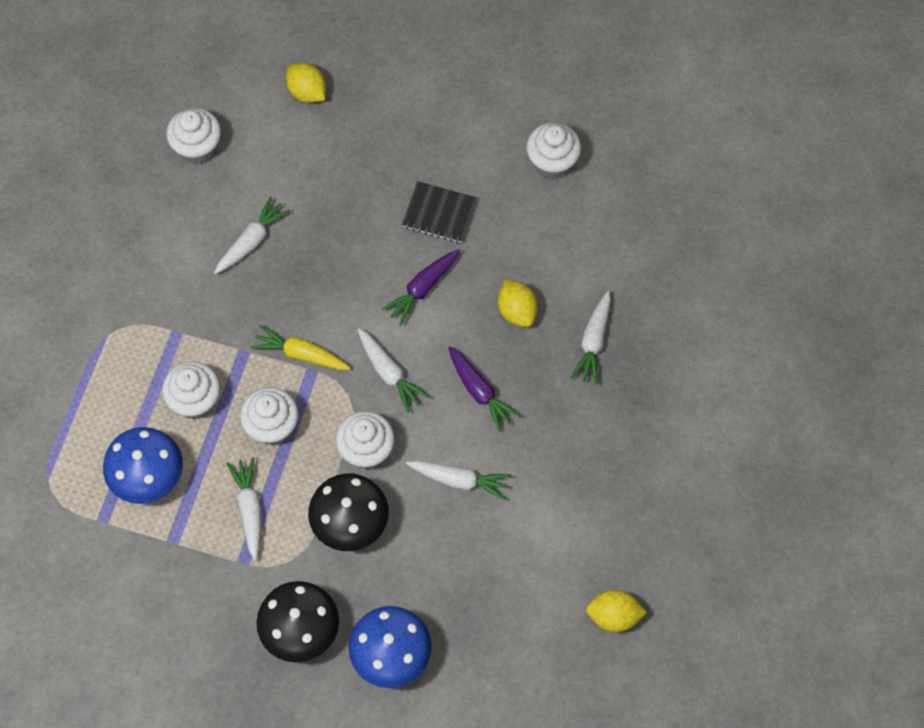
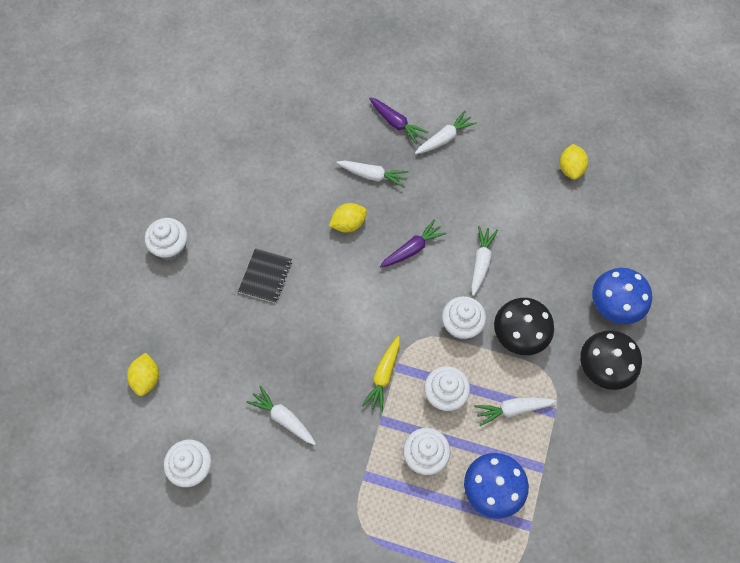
camera: 90 degrees left, 0 degrees up
(307, 92) = (147, 379): yellow lemon -> yellow lemon turned 45 degrees counterclockwise
(389, 373) = (398, 311): white carrot -> white carrot (444, 138)
(422, 288) = (329, 288): purple carrot -> purple carrot (396, 123)
(552, 163) = (227, 199): white cupcake -> white cupcake (171, 248)

